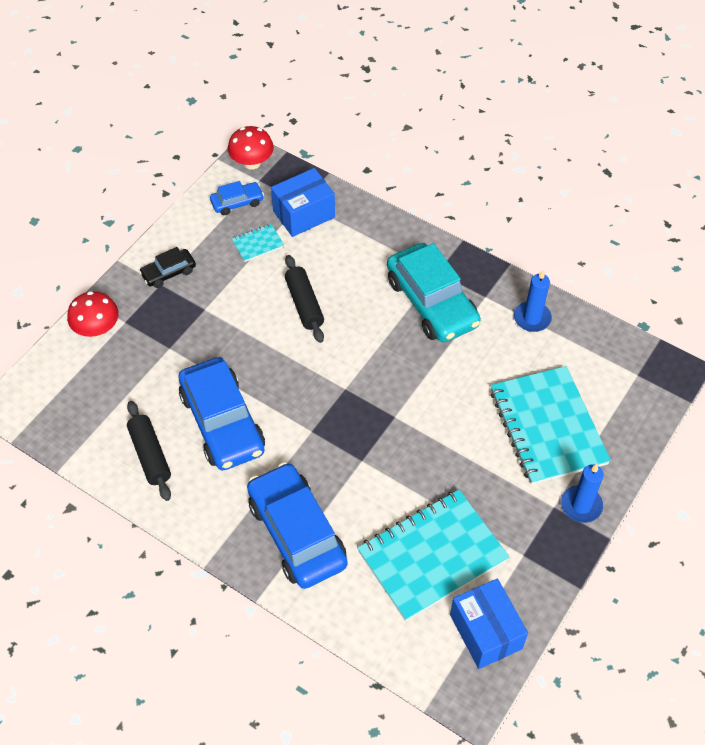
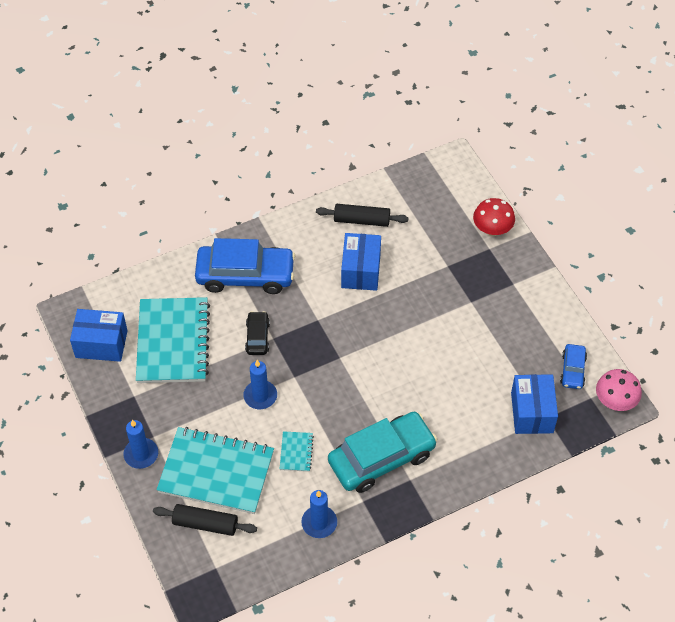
camera: 120 degrees right, 0 degrees up
(168, 272) = (522, 293): black car -> black car (257, 337)
(222, 422) = (360, 271): blue car -> blue box
(252, 163) = (615, 401): red mushroom -> pink mushroom
(258, 244) = (517, 365): turquoise notebook -> turquoise notebook (296, 452)
(304, 304) = (435, 368): black rolling pin -> black rolling pin (205, 524)
(432, 302) = (381, 458): turquoise car -> turquoise car turned 150 degrees clockwise
(438, 434) = (260, 396): none -> blue candle

